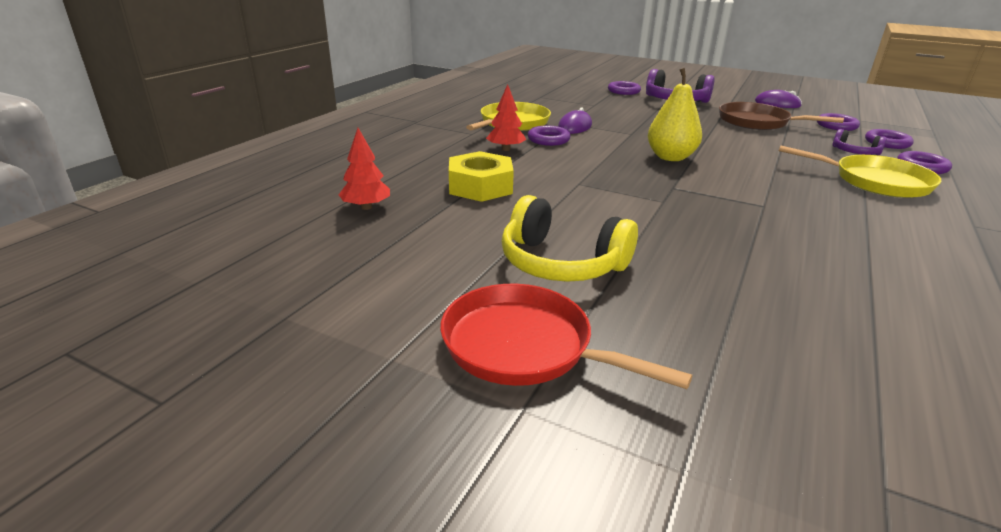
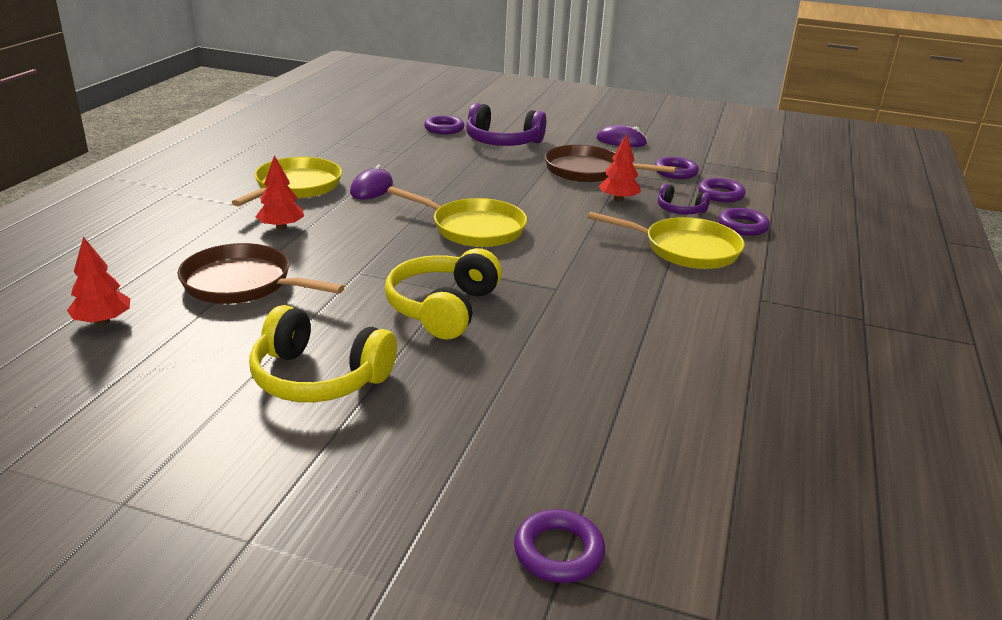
camera: 10 degrees left, 0 degrees up
(480, 186) = (243, 283): yellow nut -> brown pan
(524, 346) = (263, 476): red pan -> none
(548, 139) = (336, 210): purple ring -> purple ring (558, 551)
(662, 215) = (443, 308): none -> yellow headphones
(670, 157) = (473, 228): yellow pear -> yellow pan
(793, 142) = (618, 199): none -> red tree

